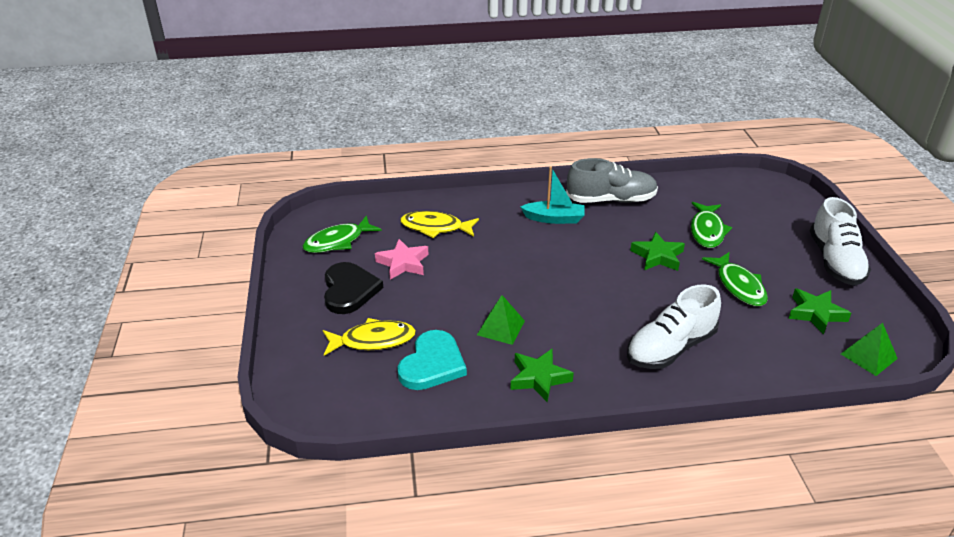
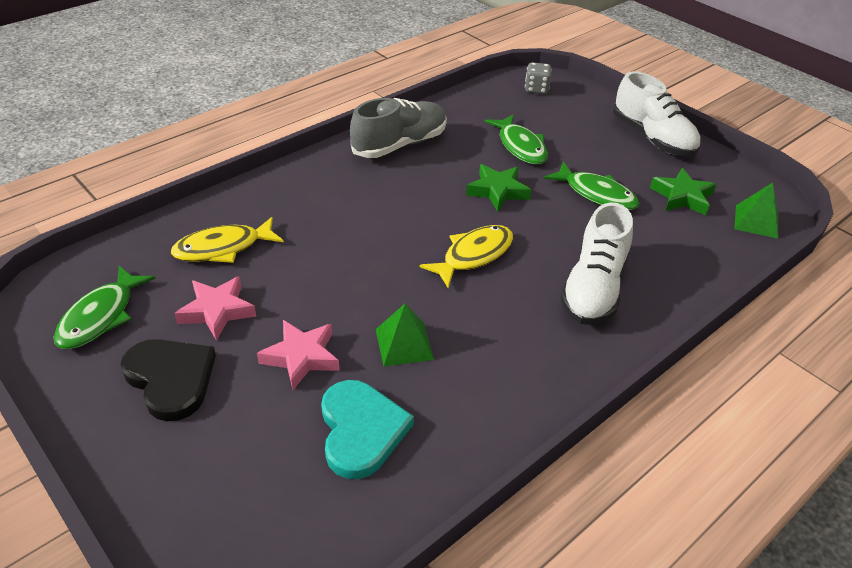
camera: 35 degrees left, 5 degrees up
(373, 340) = (259, 435): yellow fish -> yellow fish (474, 255)
(431, 309) = (301, 357): none -> pink star
(539, 378) = (496, 387): green star -> none
(554, 218) = (356, 187): turquoise boat -> none
(763, 192) = (536, 89): none -> grey dice

